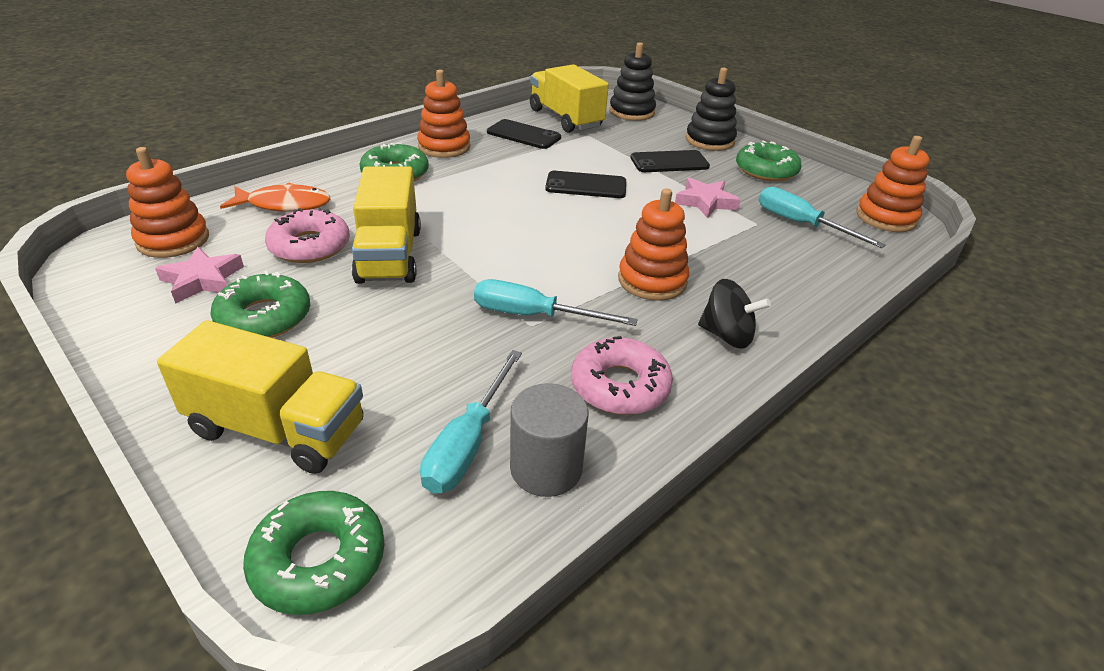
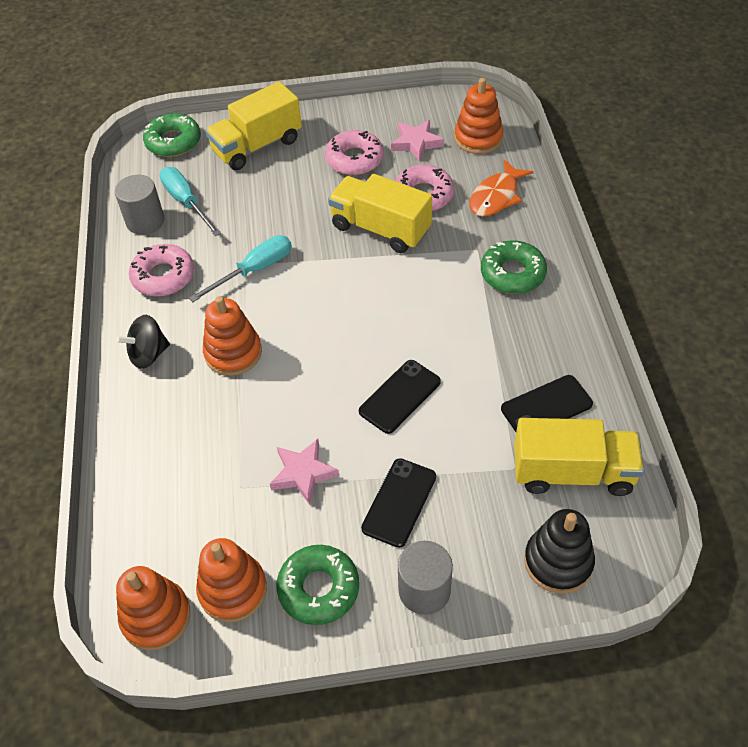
camera: 130 degrees right, 15 degrees up
(264, 317) = (354, 159): green donut -> pink donut
(444, 147) = (551, 327): orange stacking toy -> orange stacking toy (233, 590)
(709, 141) = (424, 590): black stacking toy -> grey cylinder
(801, 224) = (210, 523): turquoise screwdriver -> none

